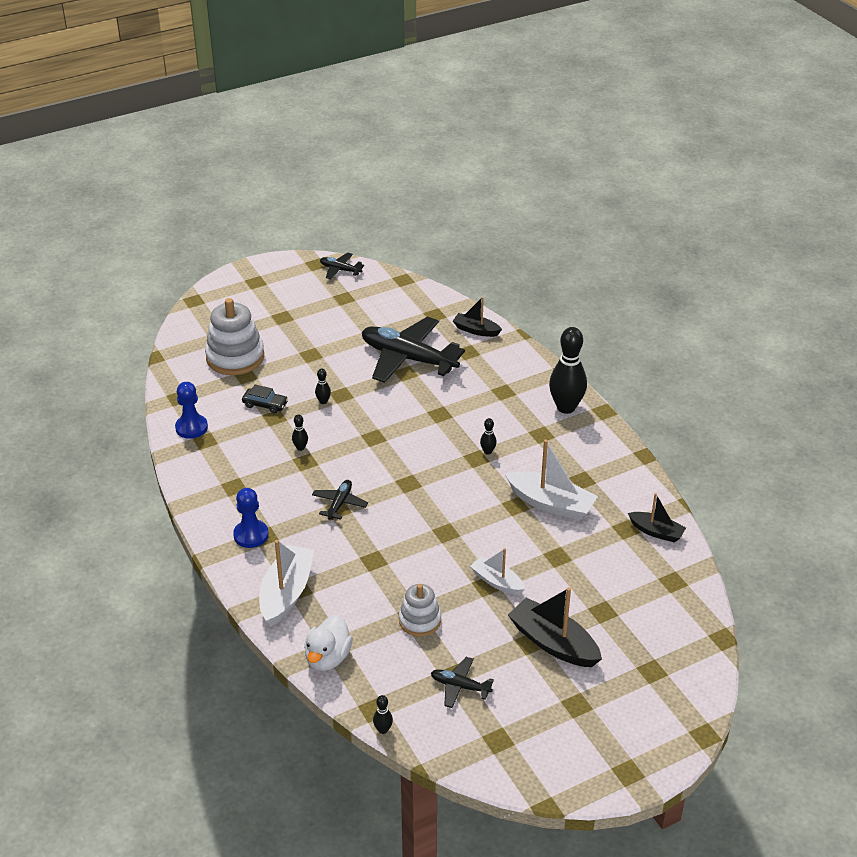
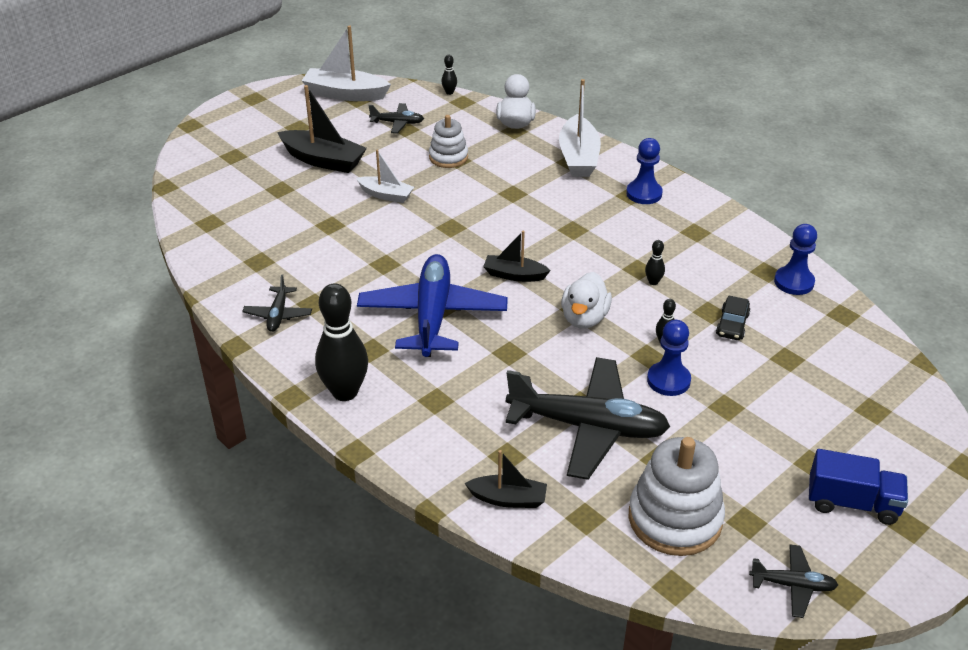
camera: 165 degrees right, 0 degrees up
(235, 357) = (823, 382): white stacking toy -> white stacking toy (675, 519)
(265, 404) = (732, 324): black car -> black car turned 75 degrees counterclockwise
(277, 296) = (852, 503): none -> blue truck
(337, 376) = (668, 380): none -> blue pawn
(339, 504) = (574, 234): black plane -> black plane (278, 314)
(371, 429) = (584, 318): none -> white duck
(488, 451) = (432, 316): black bowling pin -> blue plane
(551, 504) = (345, 271): white boat -> white boat (345, 94)
(656, 532) = (225, 263): black boat -> black boat (514, 275)

